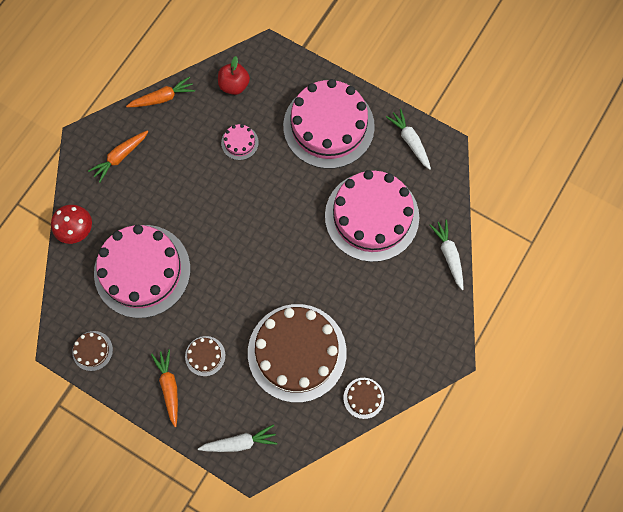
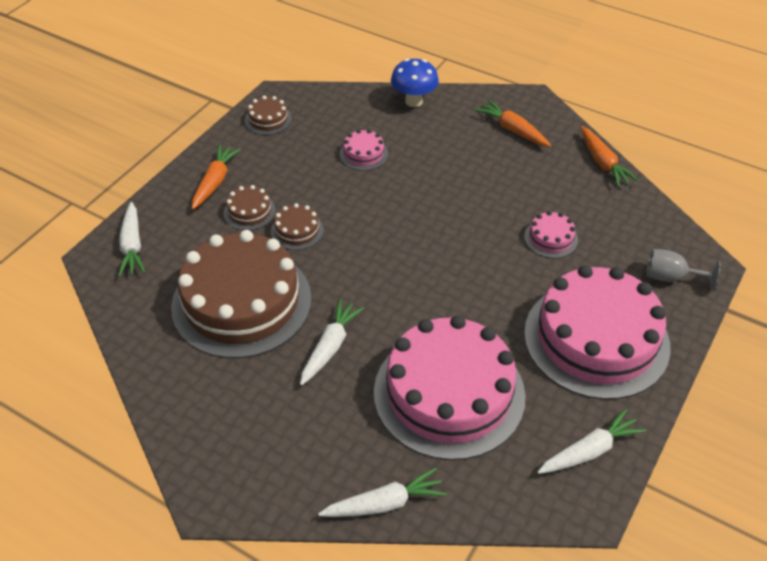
camera: 90 degrees right, 25 degrees down
(77, 231) = (414, 101): red mushroom -> blue mushroom
(142, 271) = (363, 154): pink cake -> pink cake, size x0.41
(169, 387) = (215, 181): orange carrot -> orange carrot turned 60 degrees counterclockwise
(234, 85) = (639, 231): red apple -> none
(277, 74) = (670, 277): none -> grey goblet
(336, 290) = (330, 346): none -> white carrot
(363, 398) = (163, 378): brown cake -> brown cake (297, 230)

